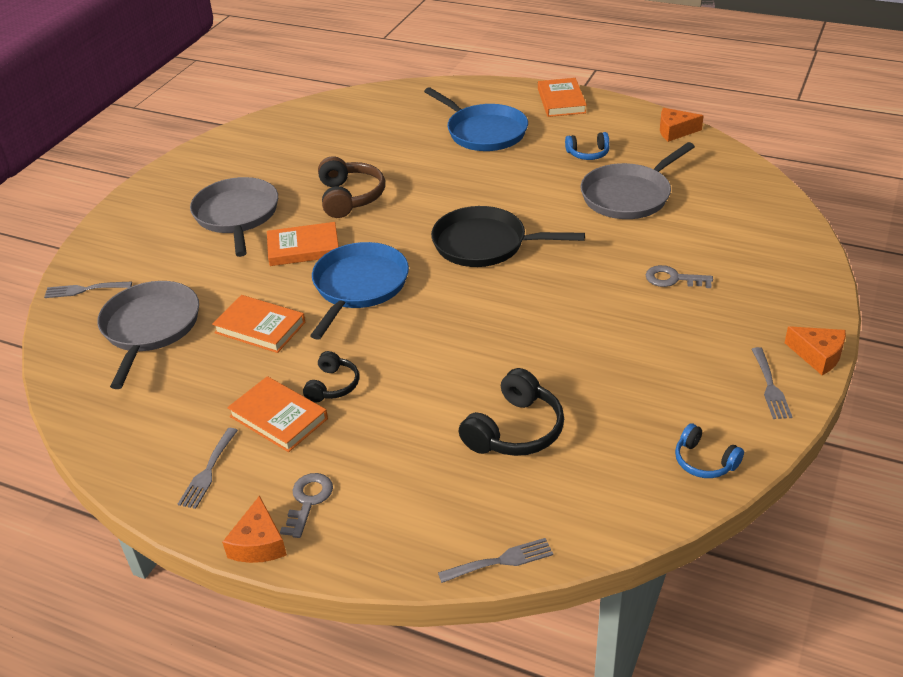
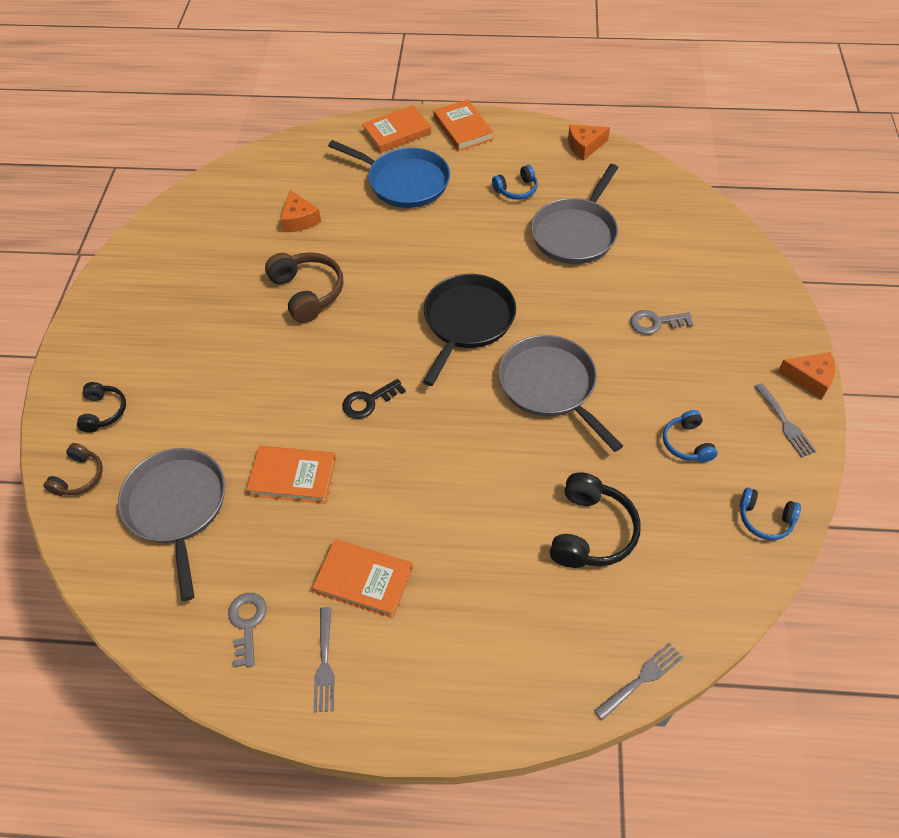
camera: 20 degrees left, 15 degrees up
(84, 290) = (79, 477): grey fork -> brown headphones
(237, 215) = (199, 341): grey pan -> grey pan (550, 386)
(259, 543) = (414, 731): orange cheese -> orange cheese (299, 220)
(303, 248) = (290, 367): orange book -> orange book (397, 132)
(308, 501) = (438, 668): grey key -> grey key (247, 624)
(333, 385) = (399, 528): black headphones -> black headphones (103, 412)
(359, 286) = (368, 401): blue pan -> black key
(484, 244) = (467, 321): black pan -> black pan turned 120 degrees clockwise
(653, 381) = (687, 443): none -> blue headphones

